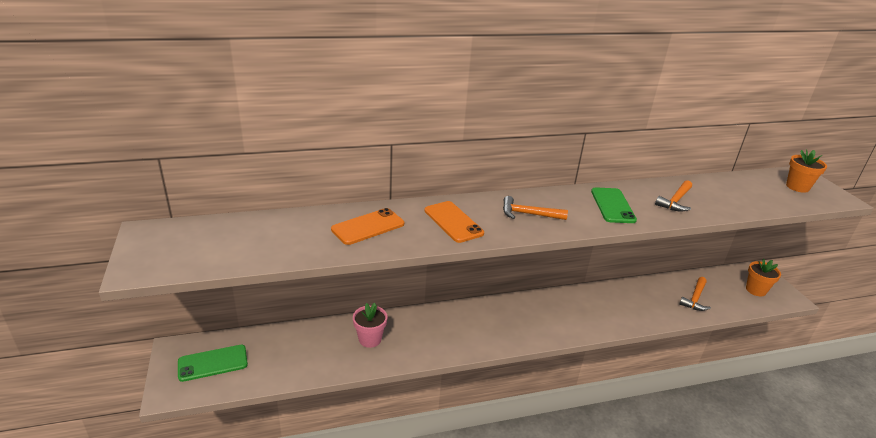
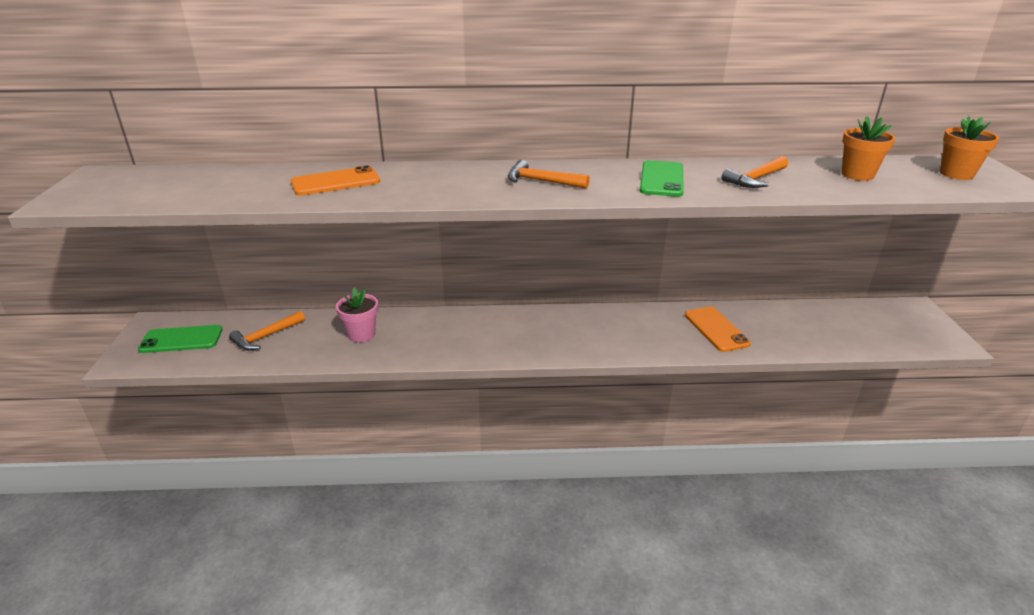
camera: 15 degrees right, 0 degrees up
(453, 222) = (440, 183): orange phone -> orange phone (716, 329)
(695, 298) = (804, 331): orange hammer -> orange hammer (266, 336)
(755, 290) = (901, 329): orange flower pot -> orange flower pot (857, 175)

